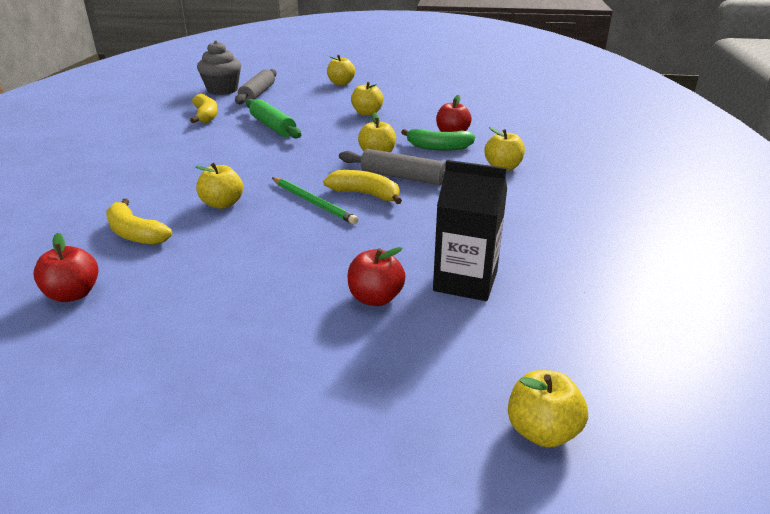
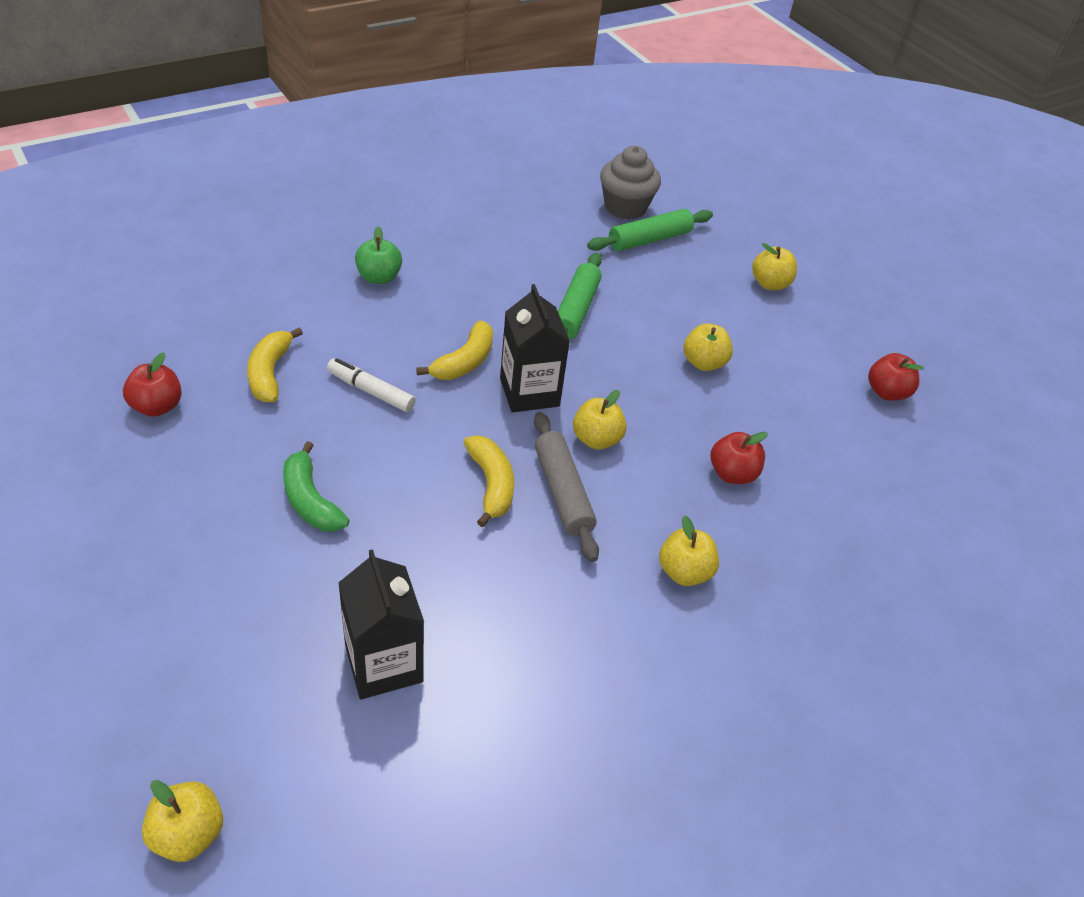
camera: 45 degrees right, 15 degrees up
(128, 167) = (379, 277): none -> green apple
(206, 116) = (544, 244): yellow banana -> yellow banana (464, 362)
(222, 204) = (370, 391): yellow apple -> white marker
(258, 94) = (649, 239): grey rolling pin -> green rolling pin
(311, 159) = (529, 392): none -> black carton
(313, 202) = (435, 454): green pencil -> none
(375, 298) = (299, 607): red apple -> red apple (886, 392)
(438, 147) = (677, 481): green banana -> green banana (310, 500)

